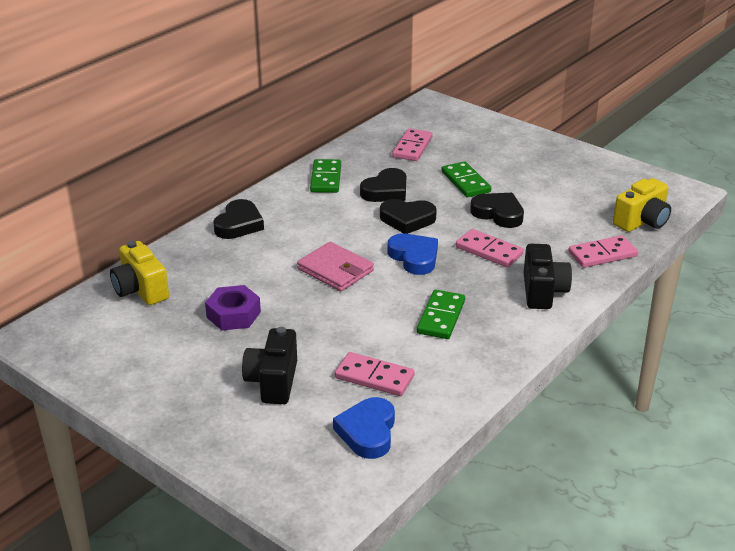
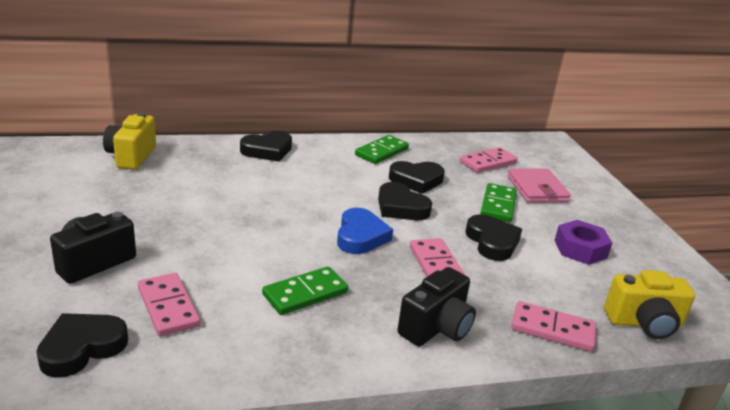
camera: 35 degrees right, 5 degrees down
(233, 314) = (157, 202): purple nut -> purple nut (580, 249)
(335, 270) = (282, 212): pink wallet -> pink wallet (537, 189)
(367, 432) = (82, 348): blue heart -> black heart

